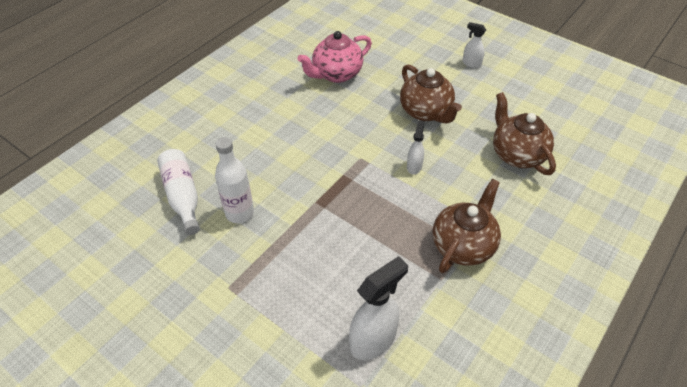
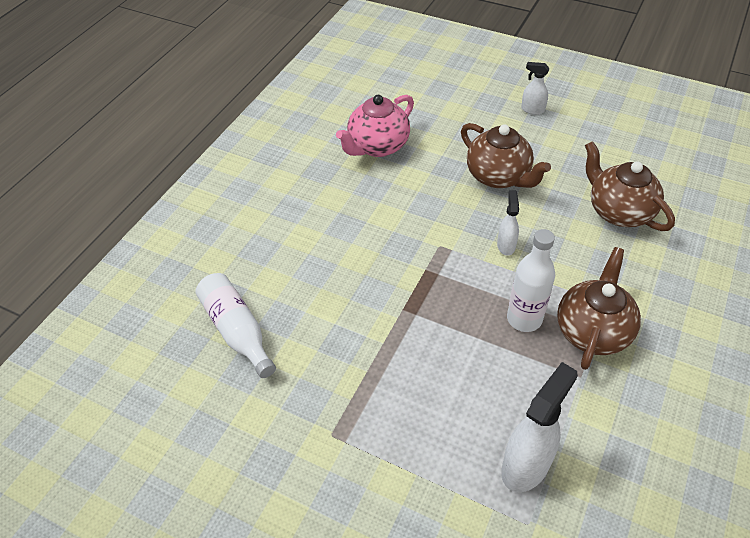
camera: 10 degrees left, 0 degrees up
(239, 213) = (315, 339): white bottle -> white bottle (524, 319)

